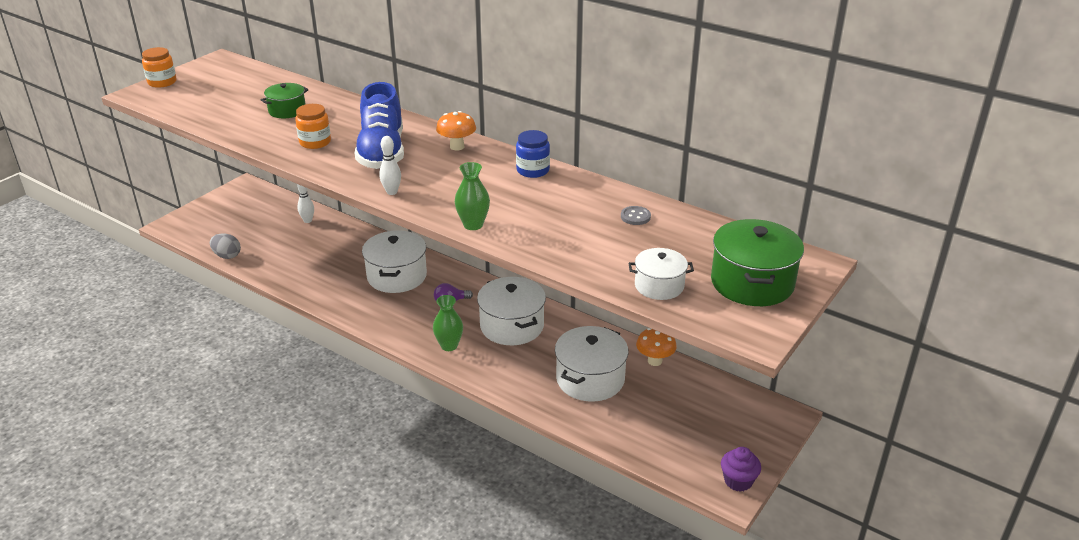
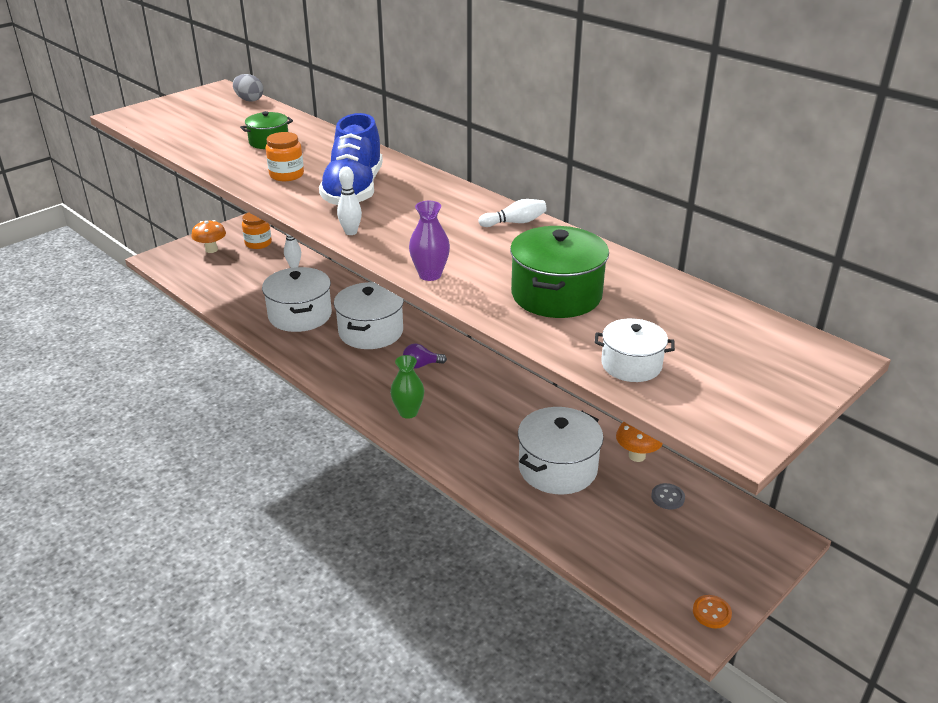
camera: 10 degrees right, 0 degrees up
(162, 82) = (154, 106): orange jar -> orange jar (258, 243)
(227, 256) = (203, 294): grey egg -> grey egg (249, 100)
(457, 147) = (437, 191): orange mushroom -> orange mushroom (211, 250)
(473, 225) = (430, 275): green vase -> purple vase
(512, 326) = (482, 398): white pot -> white pot (300, 315)
(533, 170) = (514, 222): blue jar -> white bowling pin
(635, 217) = (621, 283): grey button -> grey button (667, 497)
(738, 481) = (711, 612): purple cupcake -> orange button
(752, 283) = (749, 373): green pot -> green pot (556, 295)

